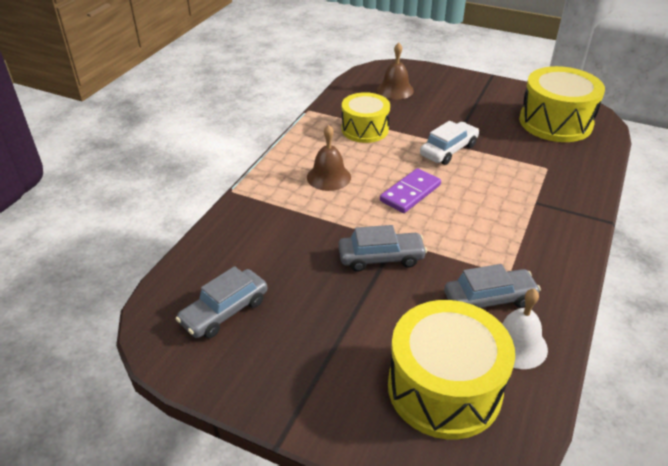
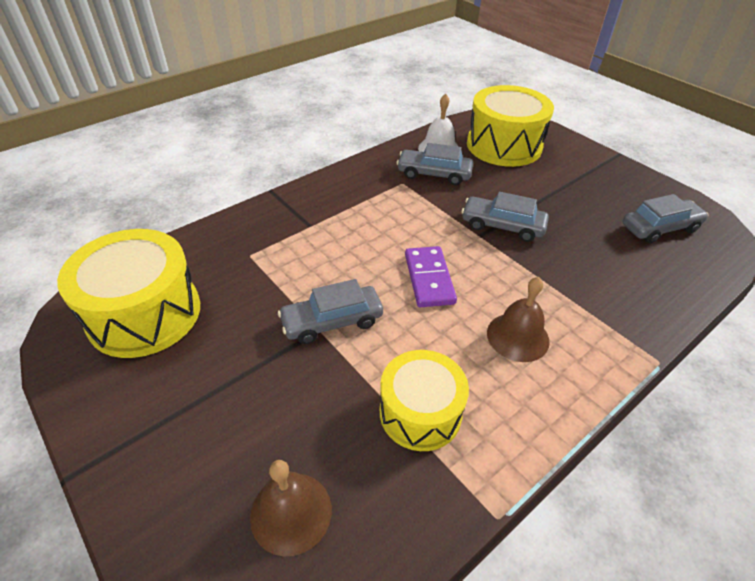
camera: 155 degrees left, 5 degrees up
(410, 193) = (429, 279): purple domino -> purple domino turned 75 degrees counterclockwise
(448, 150) = (332, 321): white car -> grey car

